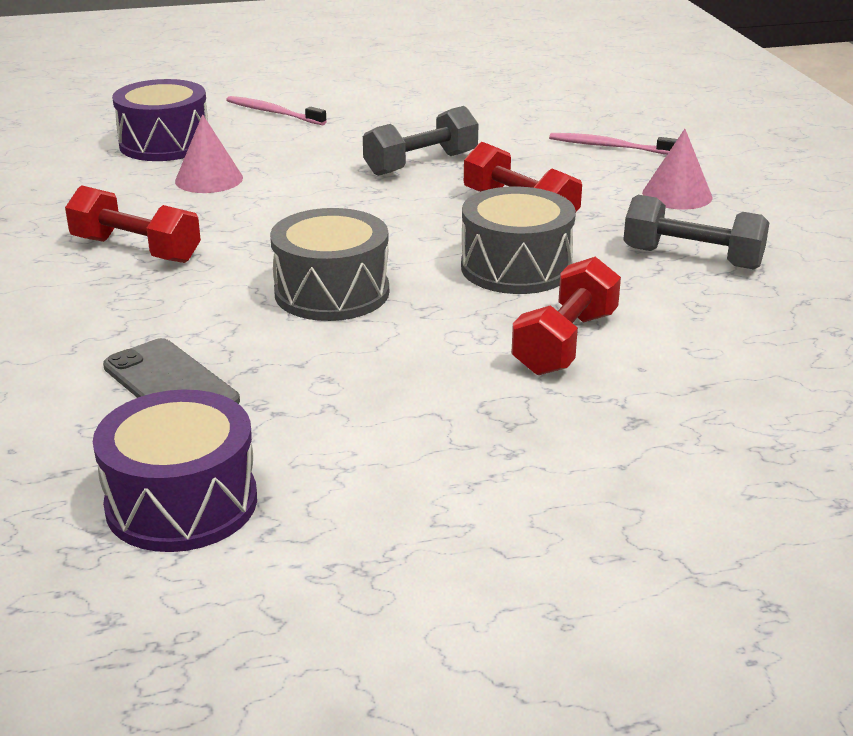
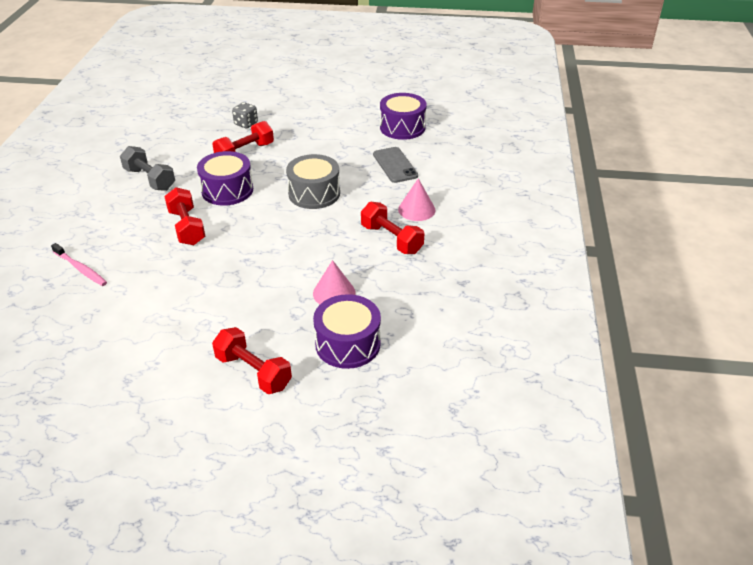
camera: 160 degrees left, 10 degrees up
(273, 112) = (253, 372): pink toothbrush -> red dumbbell
(421, 164) = (203, 278): grey dumbbell -> none
(516, 268) = (227, 190): grey drum -> purple drum
(651, 417) = (246, 124): none -> grey dice
(677, 195) = (101, 219): pink cone -> pink cone (416, 209)

